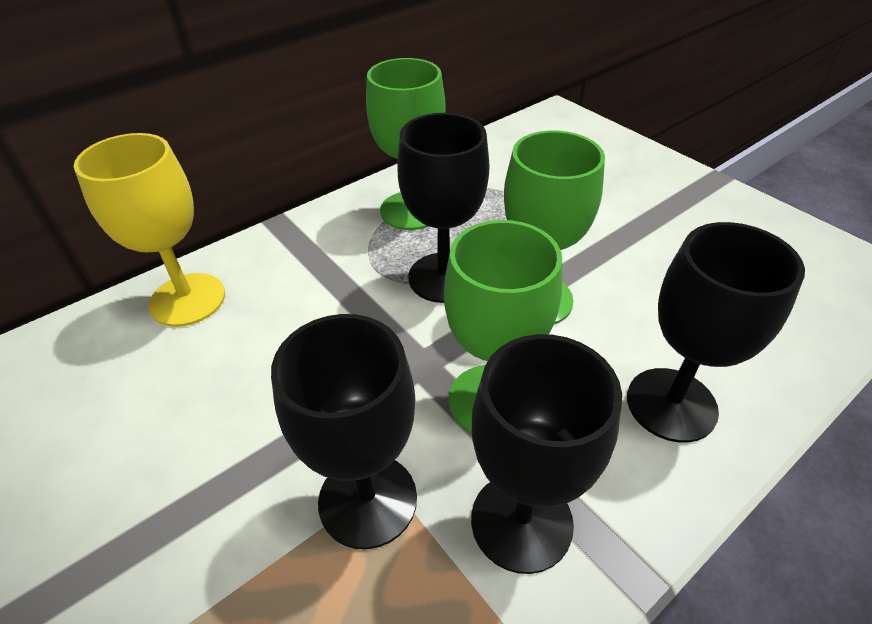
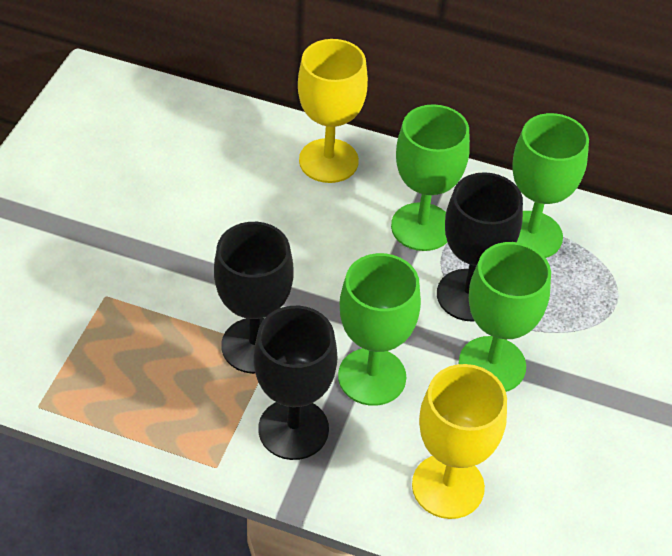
camera: 55 degrees right, 5 degrees up
(337, 271) = (422, 227): none -> green goblet
(671, 404) = (448, 486): black goblet -> yellow goblet

